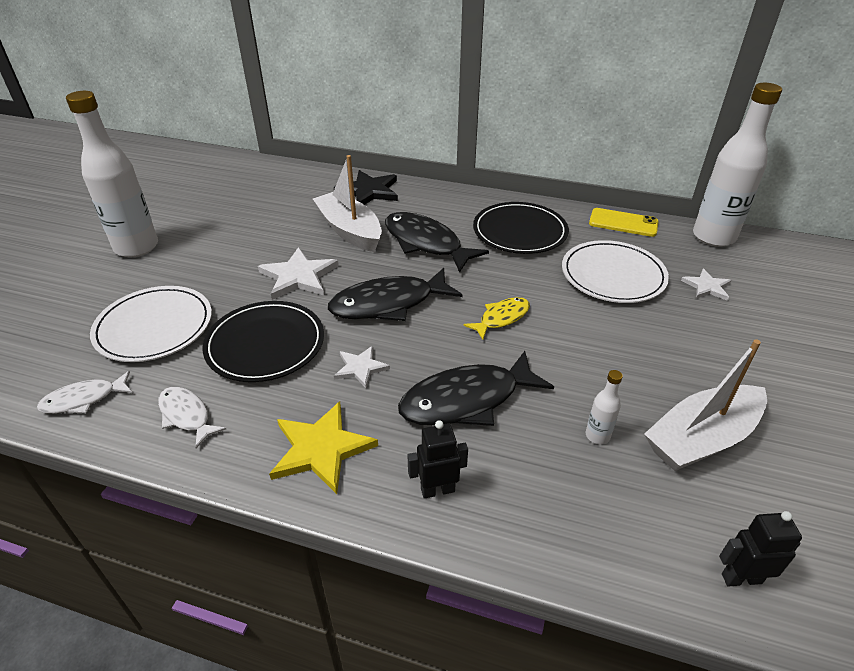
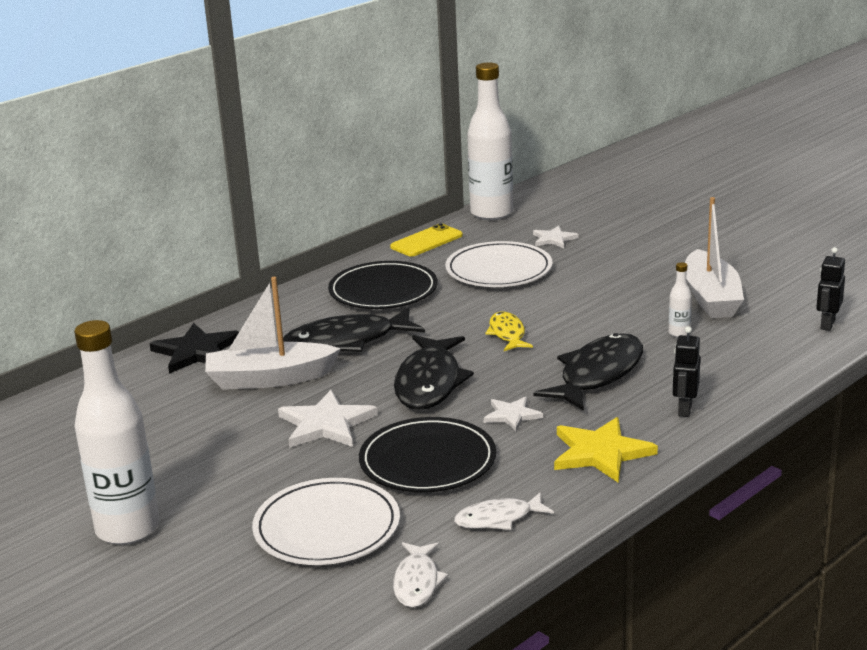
camera: 60 degrees left, 15 degrees down
(467, 400) = (597, 374): black fish -> black fish turned 150 degrees counterclockwise

